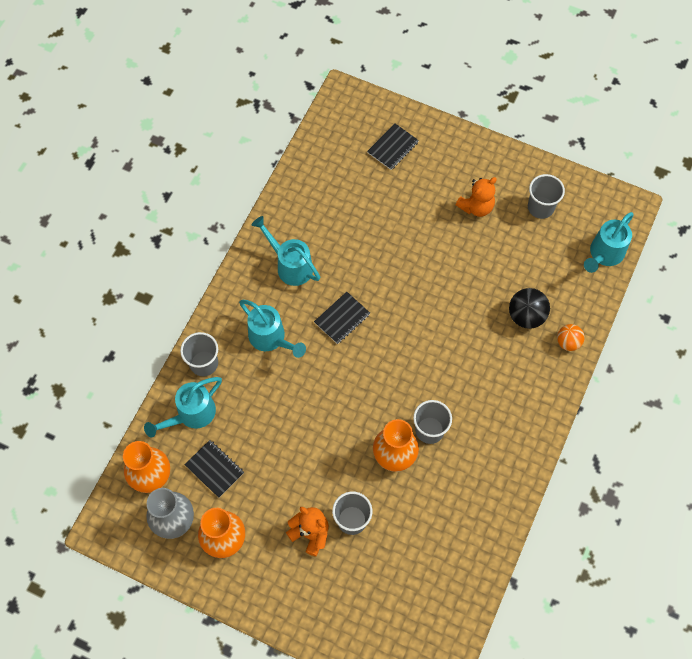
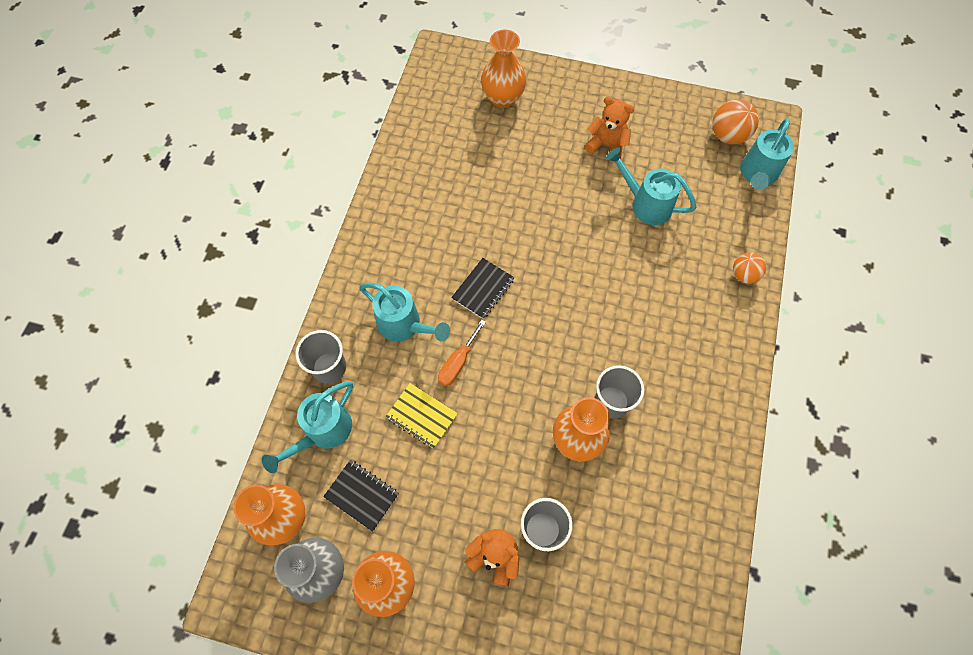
camera: 10 degrees left, 0 degrees up
(272, 415) = (421, 416): none -> yellow notebook
(290, 265) = (413, 239): turquoise watering can -> turquoise watering can (646, 204)
(309, 377) = (458, 362): none -> orange screwdriver
(393, 147) = (503, 98): black notebook -> orange vase
(476, 207) = (607, 145): orange teddy bear -> orange teddy bear turned 105 degrees counterclockwise
(526, 316) = (690, 253): black ball -> none
(540, 207) = (676, 136): grey cup -> none
(587, 214) = (728, 135): none -> orange ball

